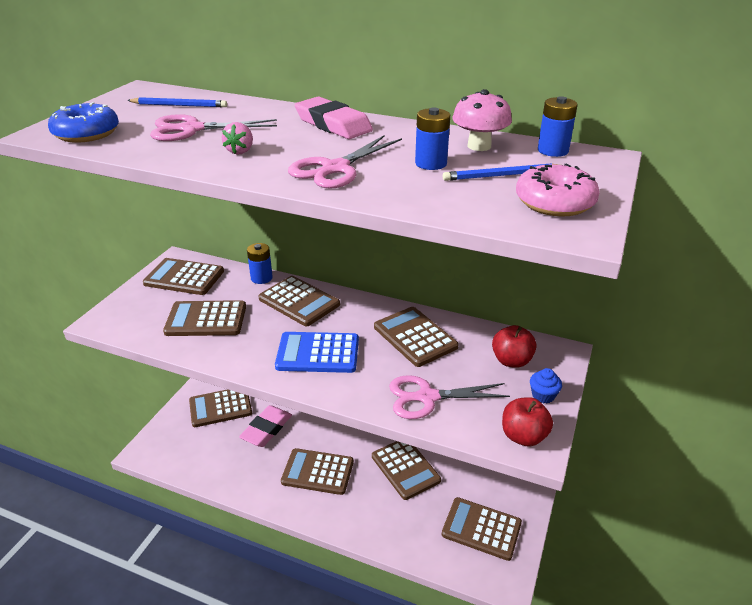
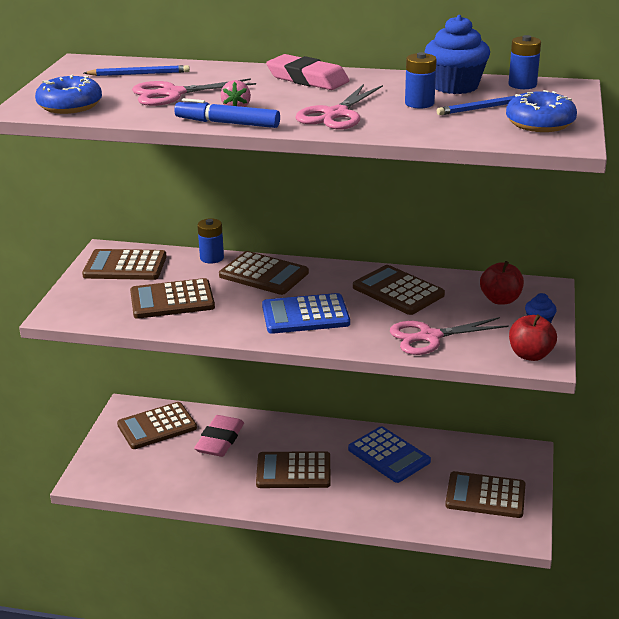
camera: 10 degrees left, 5 degrees down
(217, 168) = (227, 123): none -> blue marker
(405, 468) = (389, 455): brown calculator -> blue calculator
(479, 146) = (455, 86): pink mushroom -> blue cupcake
(554, 202) = (540, 123): pink donut -> blue donut

